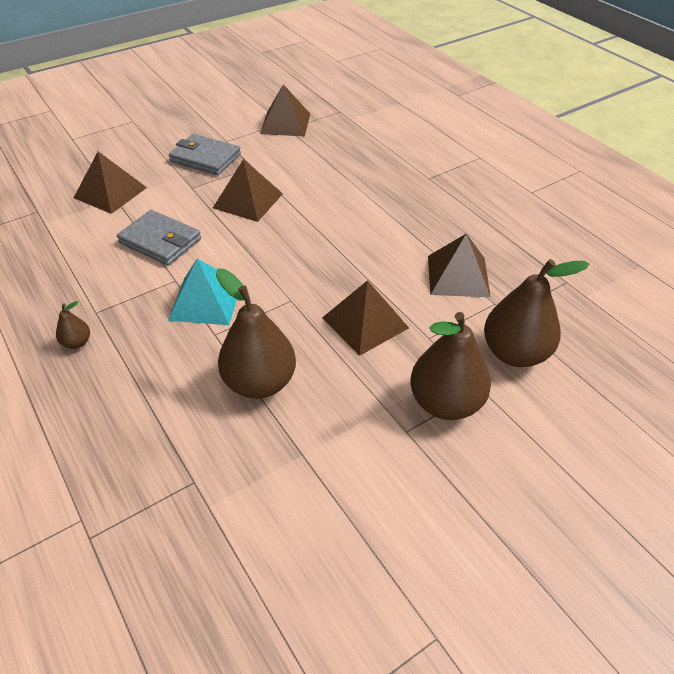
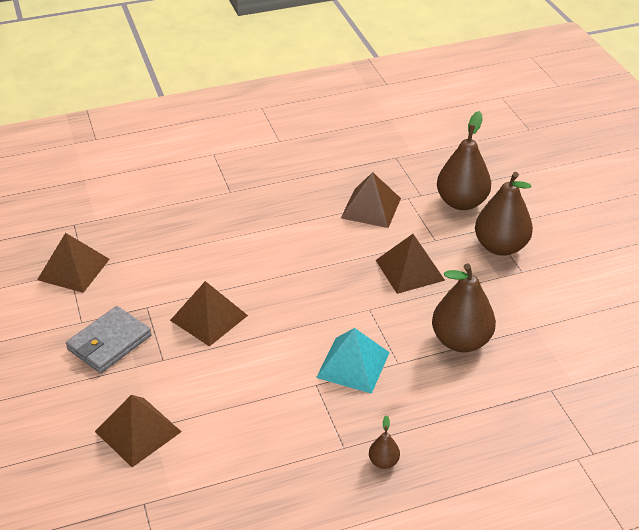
camera: 75 degrees left, 5 degrees down
(160, 241) = (250, 391): grey wallet -> none

